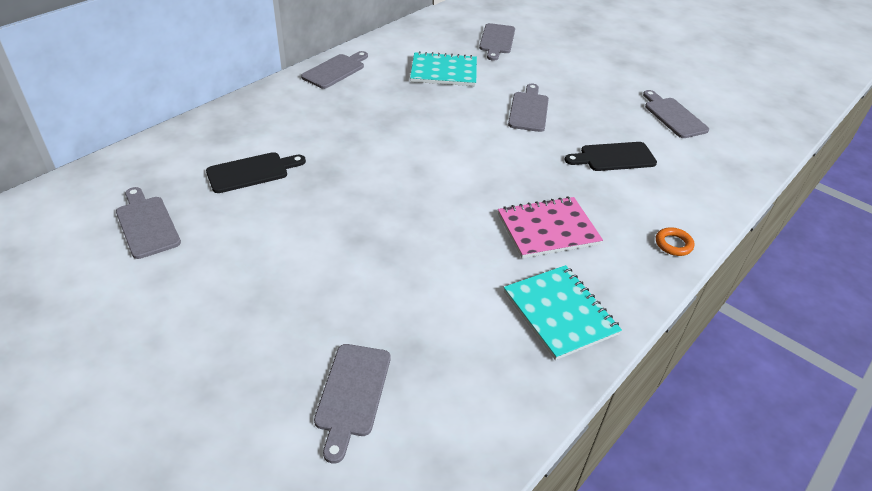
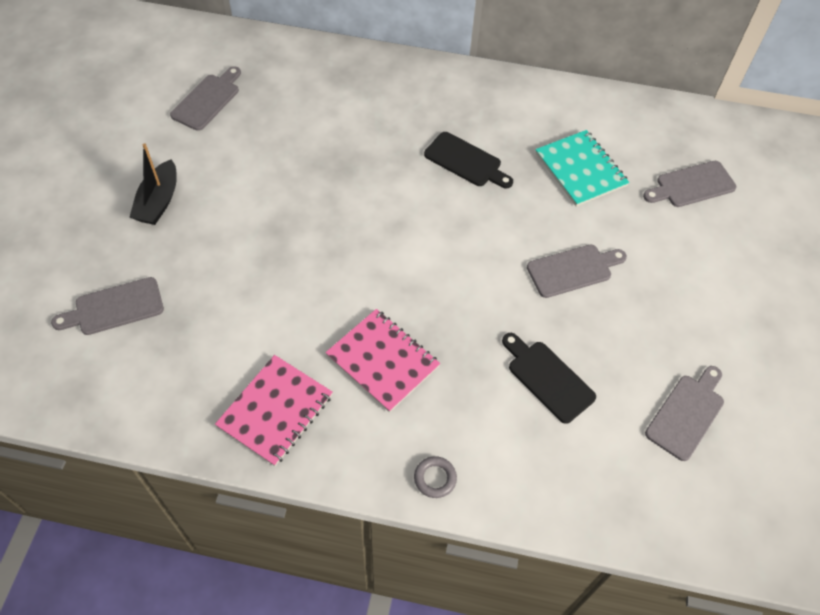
camera: 60 degrees right, 15 degrees up
(241, 308) = (158, 201): none -> black boat
(251, 172) = (309, 120): black cutting board -> black cutting board (466, 161)
(335, 70) = (503, 90): grey cutting board -> none
(560, 313) = (275, 411): turquoise notebook -> pink notebook
(673, 244) = (435, 478): orange ring -> grey ring

